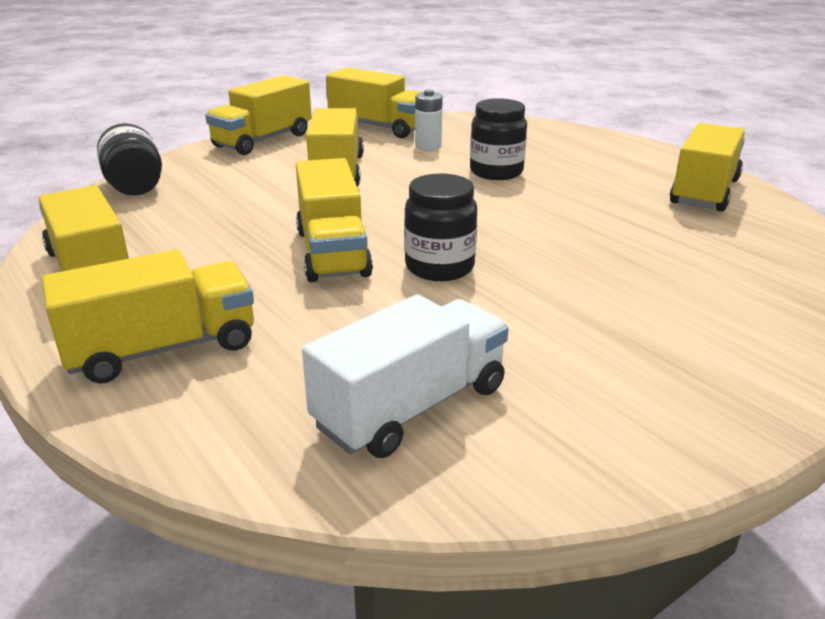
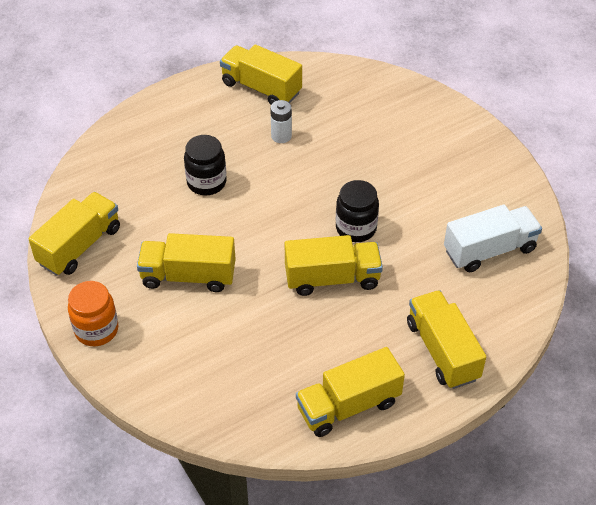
camera: 85 degrees left, 20 degrees up
(135, 186) = (197, 409): black jar -> none
(263, 140) = (96, 330): yellow truck -> orange jar
(411, 407) = (489, 250): white truck -> white truck turned 105 degrees clockwise
(428, 146) = (140, 216): white battery -> white battery (281, 136)

